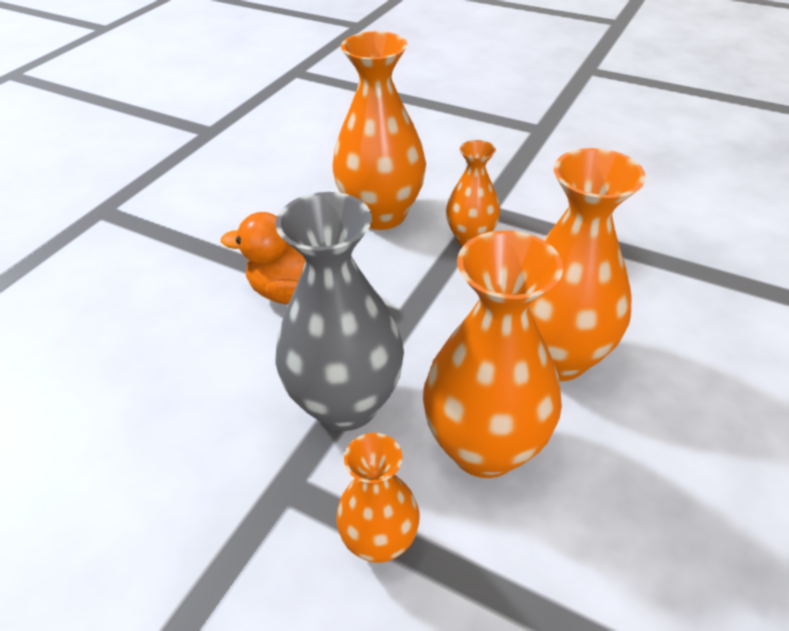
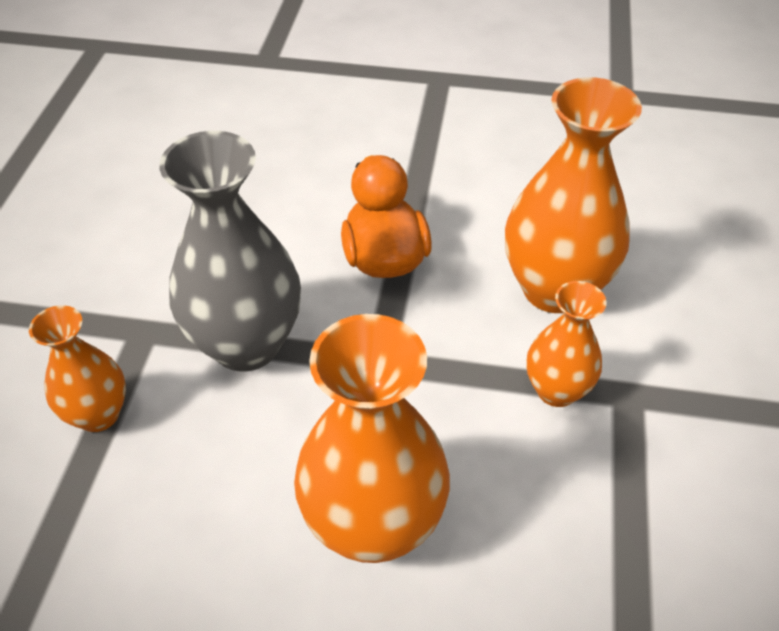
camera: 70 degrees right, 5 degrees up
(484, 447) = (219, 475): orange vase -> none

